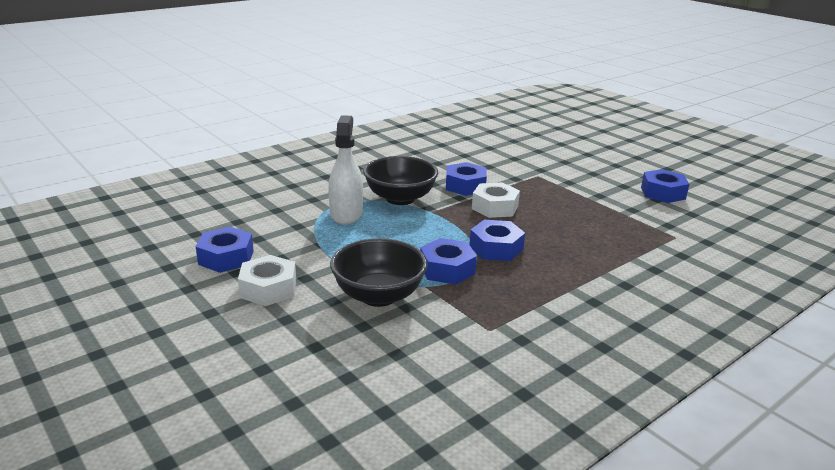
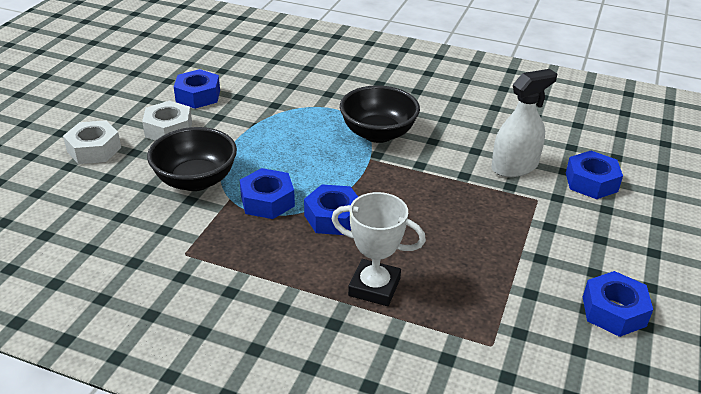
camera: 60 degrees right, 10 degrees up
(346, 214) = (318, 118): white spray bottle -> white spray bottle (514, 166)
(465, 186) = (450, 160): blue nut -> blue nut (591, 182)
(495, 207) = (421, 192): white nut -> white nut (94, 149)
(594, 257) = (374, 287): none -> white trophy

